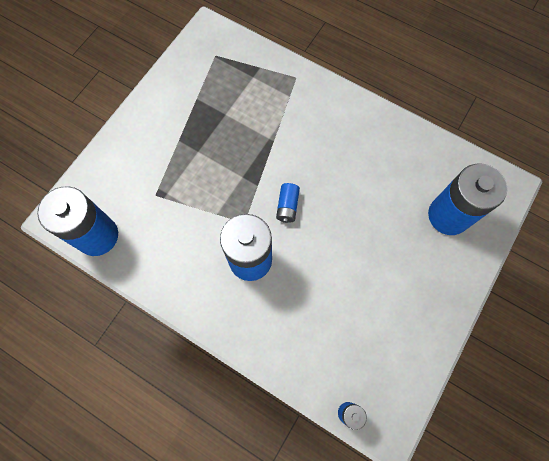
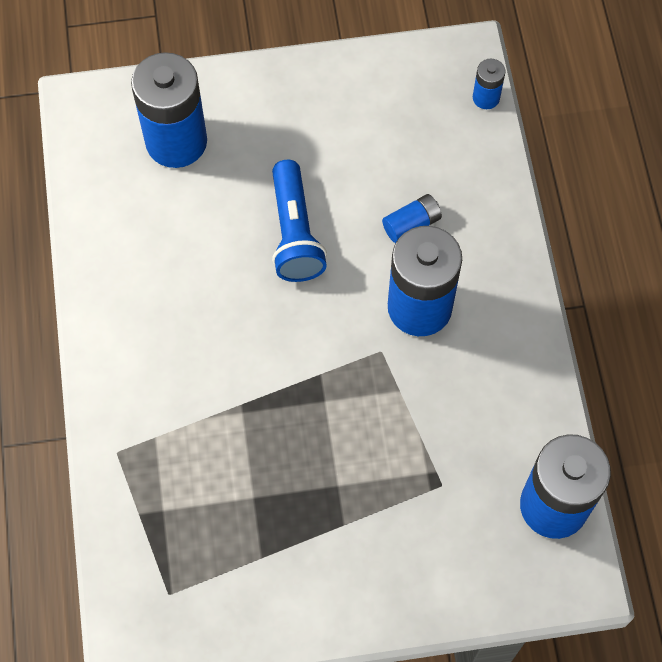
camera: 130 degrees left, 5 degrees down
(287, 206) = (317, 318): blue battery -> blue battery (411, 224)
(344, 232) = (294, 233): none -> blue flashlight

